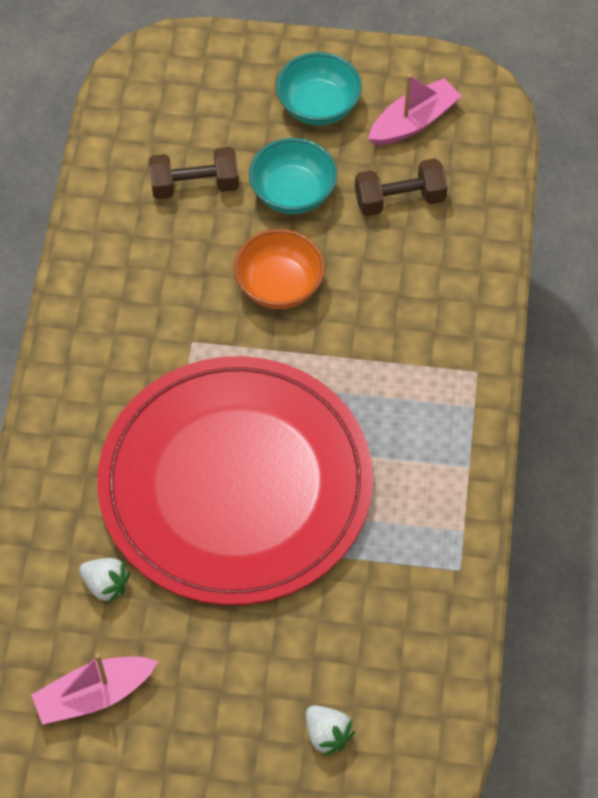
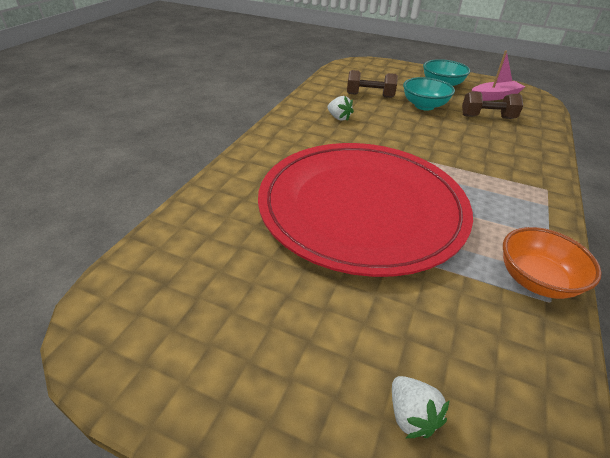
camera: 15 degrees right, 20 degrees down
(94, 695) = (193, 312): pink boat -> none
(106, 585) = (242, 240): white strawberry -> white strawberry (339, 118)
(279, 286) = (411, 133): orange bowl -> orange bowl (536, 280)

